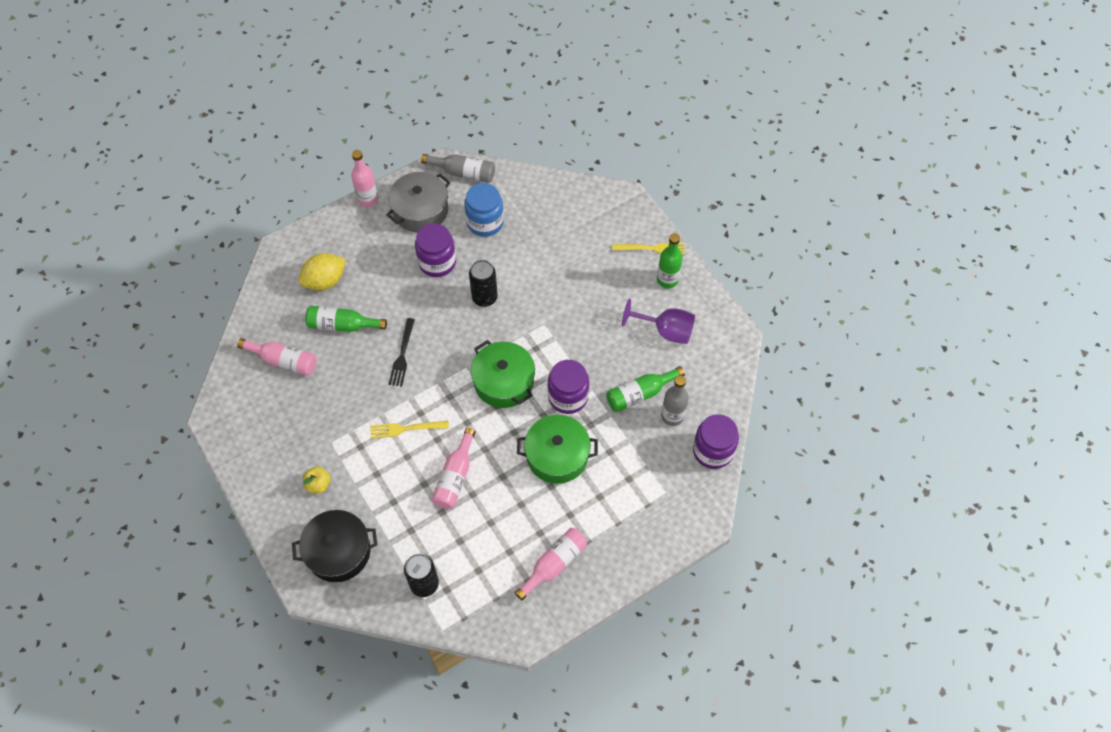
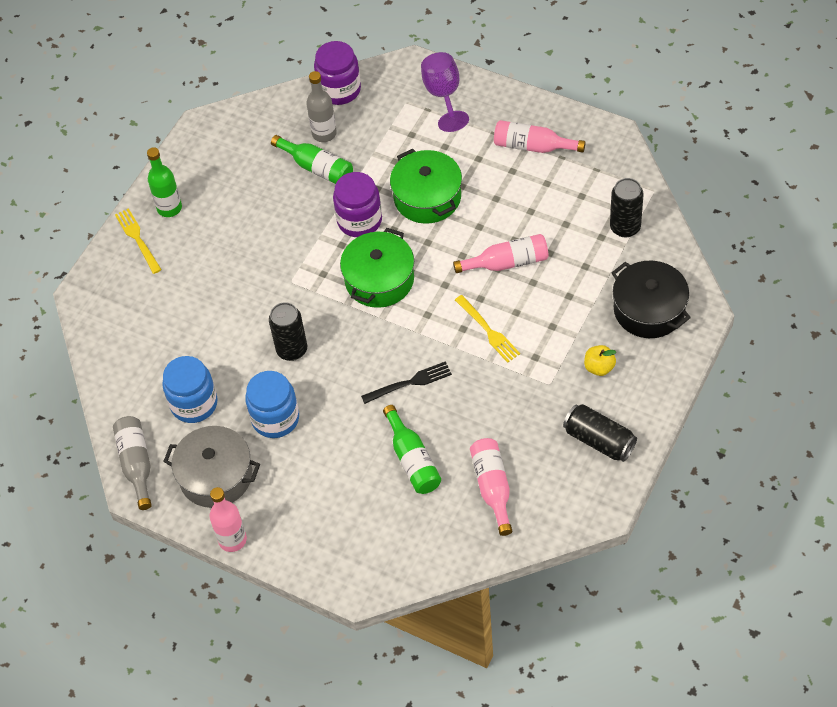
camera: 115 degrees left, 5 degrees down
(263, 447) = (599, 440): none -> black can
(325, 281) = (369, 512): yellow lemon -> none
(437, 262) = (275, 418): purple jar -> blue jar
(666, 330) = (232, 181): purple goblet -> purple goblet (443, 95)

